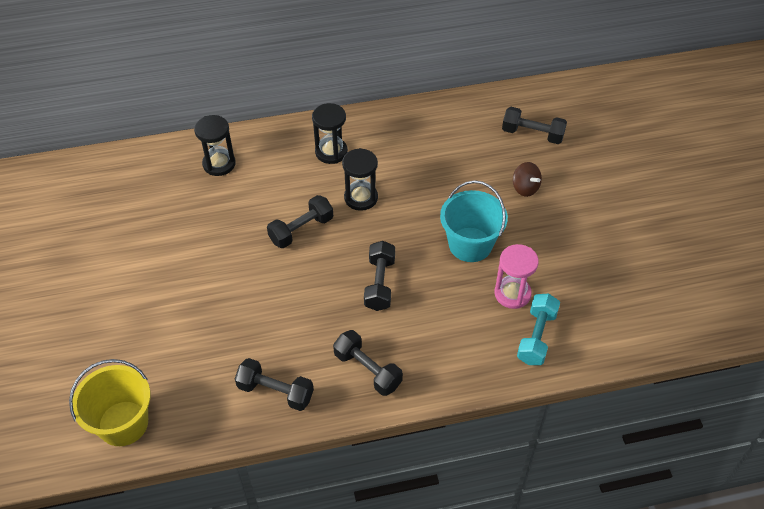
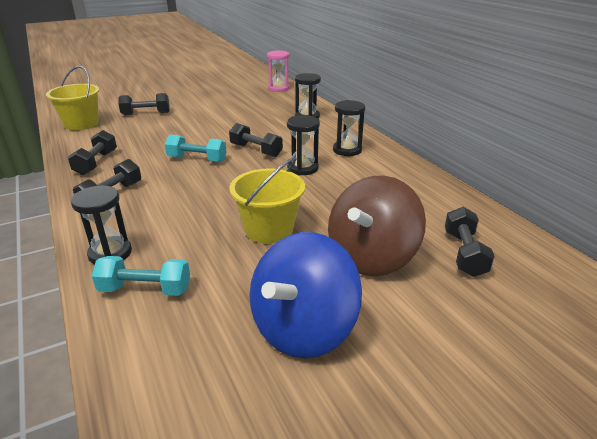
camera: 75 degrees right, 20 degrees down
(304, 287) = (197, 159): none -> turquoise dumbbell
(380, 284) = (207, 189): black dumbbell -> black dumbbell (146, 113)
(470, 244) = (269, 229): turquoise bucket -> yellow bucket
(479, 364) = (110, 253): none -> black hourglass
(512, 294) = (207, 265): pink hourglass -> pink hourglass (279, 88)
(525, 188) = (371, 257): brown spinning top -> brown spinning top, size x2.27
(595, 246) = (303, 328): none -> blue spinning top

